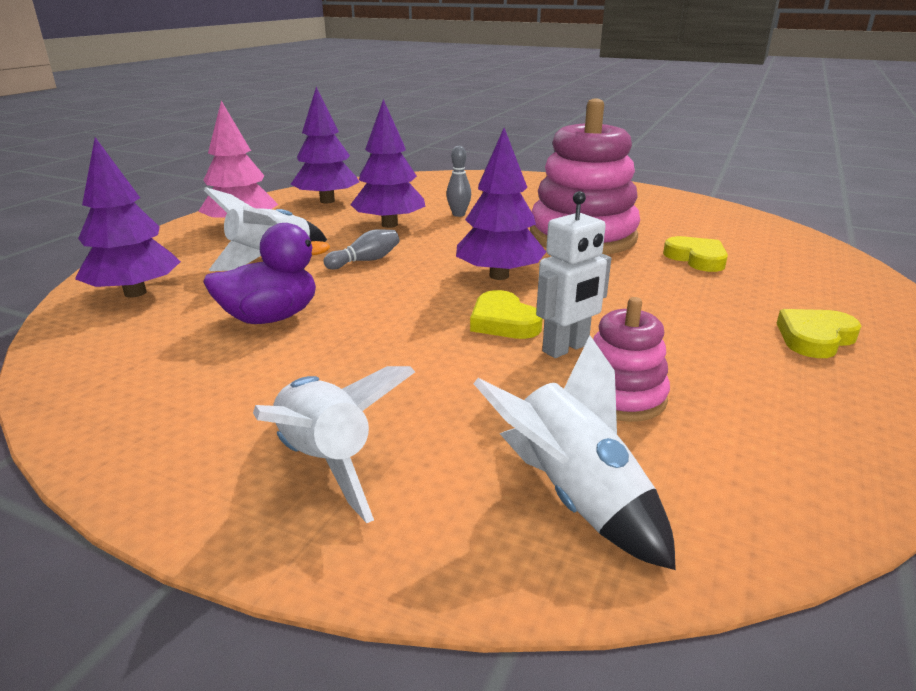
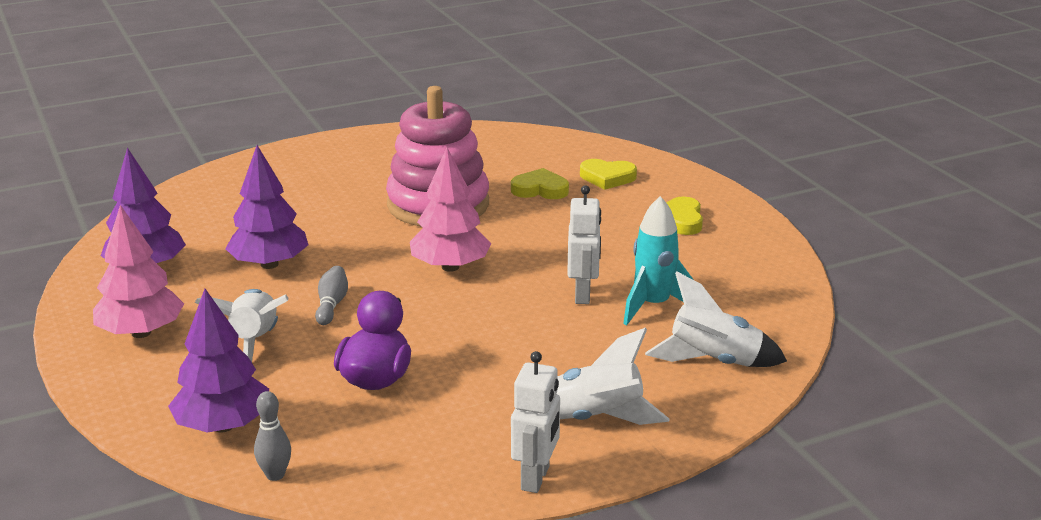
camera: 50 degrees left, 0 degrees up
(153, 477) = (536, 478): none -> white robot
(458, 214) = (302, 226): grey bowling pin -> grey bowling pin (275, 475)
(499, 276) = (450, 267): purple tree -> pink tree
(503, 322) = (520, 298): yellow heart -> yellow heart (607, 177)
(621, 397) = (654, 306): pink stacking toy -> turquoise rocket

